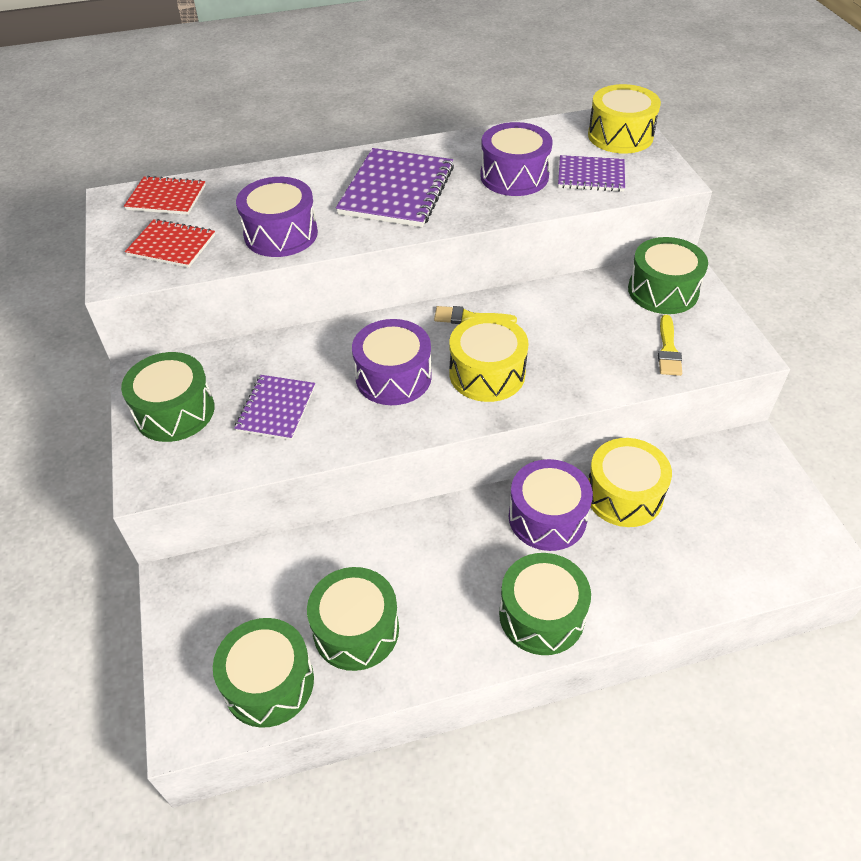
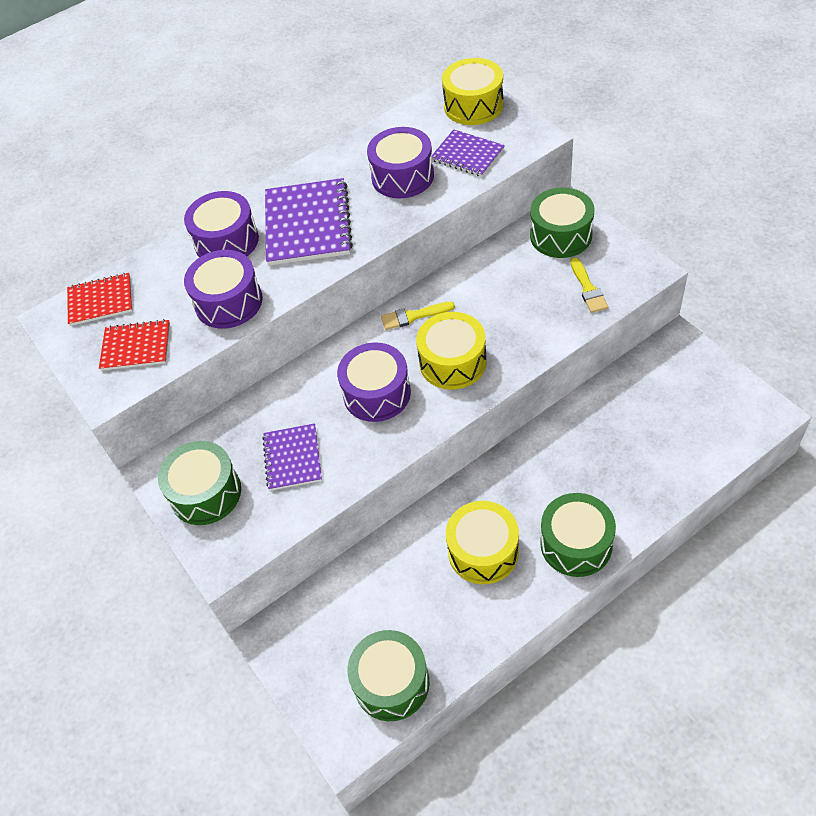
camera: 15 degrees left, 5 degrees up
(356, 630) = (438, 613): green drum -> none
(547, 517) = (544, 463): purple drum -> purple drum (226, 241)
(591, 176) = (467, 155): purple notebook -> purple notebook turned 45 degrees clockwise
(624, 495) = (595, 421): yellow drum -> yellow drum (483, 551)

